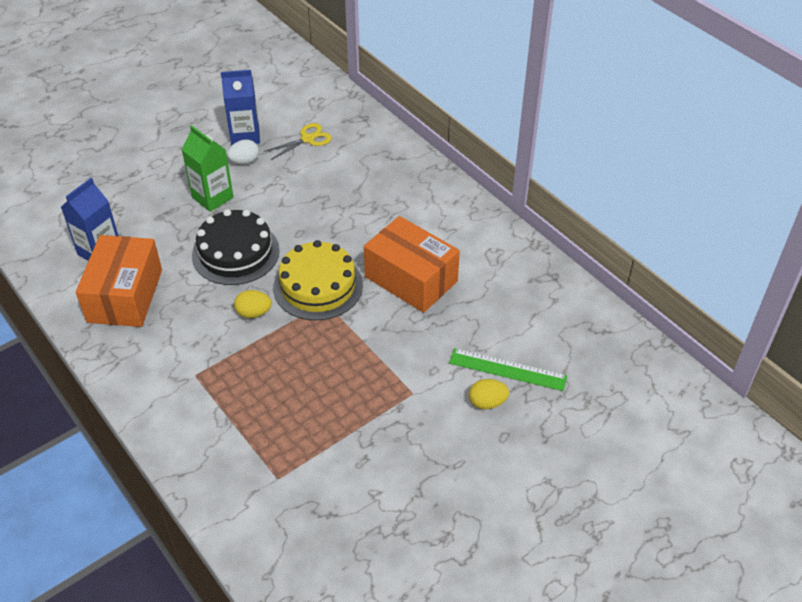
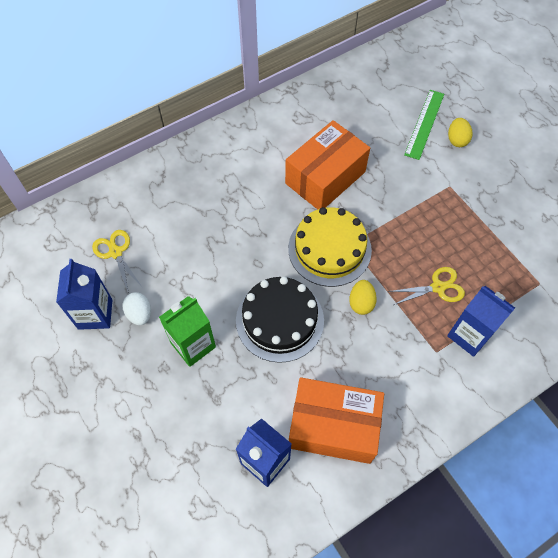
camera: 85 degrees left, 15 degrees up
(213, 404) = (469, 335): none -> blue carton
(272, 378) = (438, 287): none -> yellow scissors

